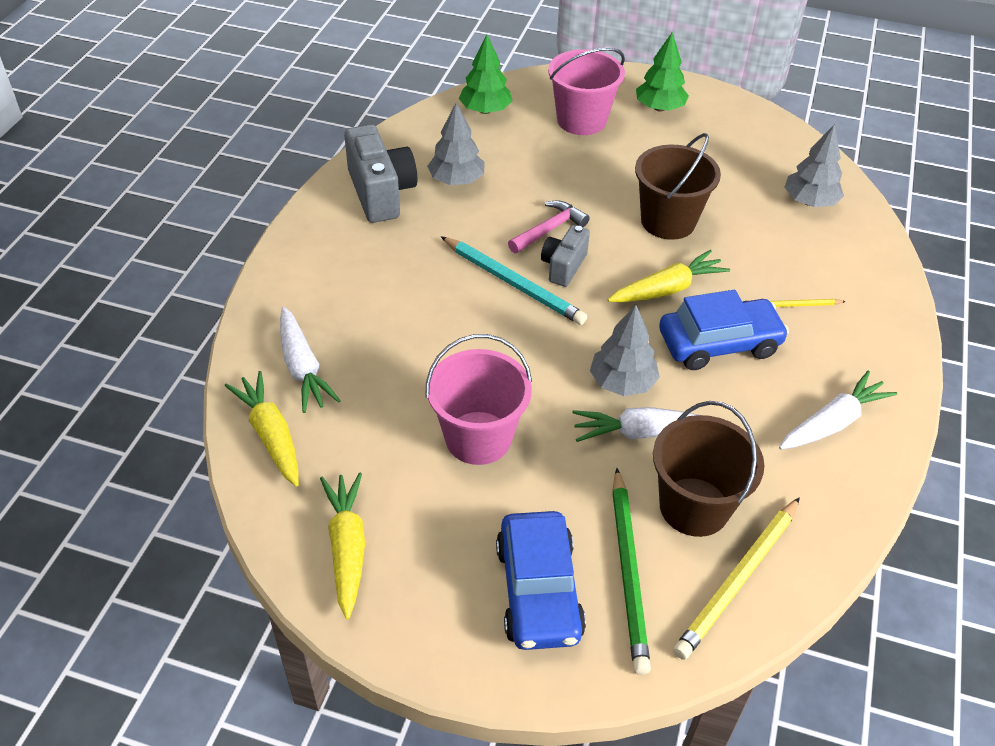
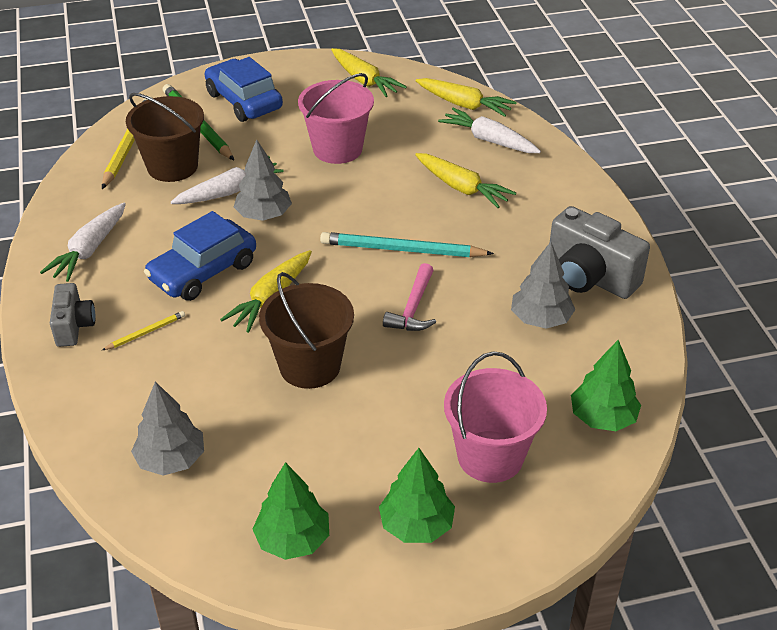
camera: 150 degrees right, 5 degrees down
(394, 322) = (462, 188): none -> yellow carrot
(563, 266) = (373, 280): grey camera -> grey camera (74, 326)
(743, 130) = (293, 539): none -> green tree

